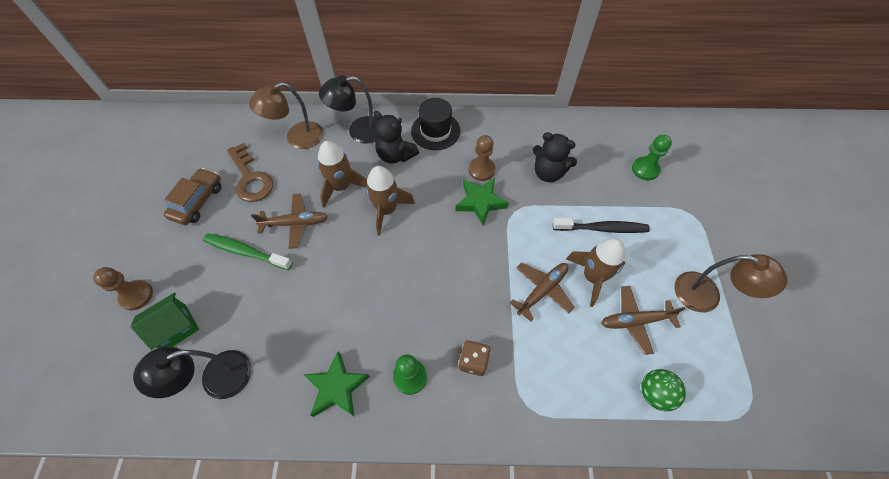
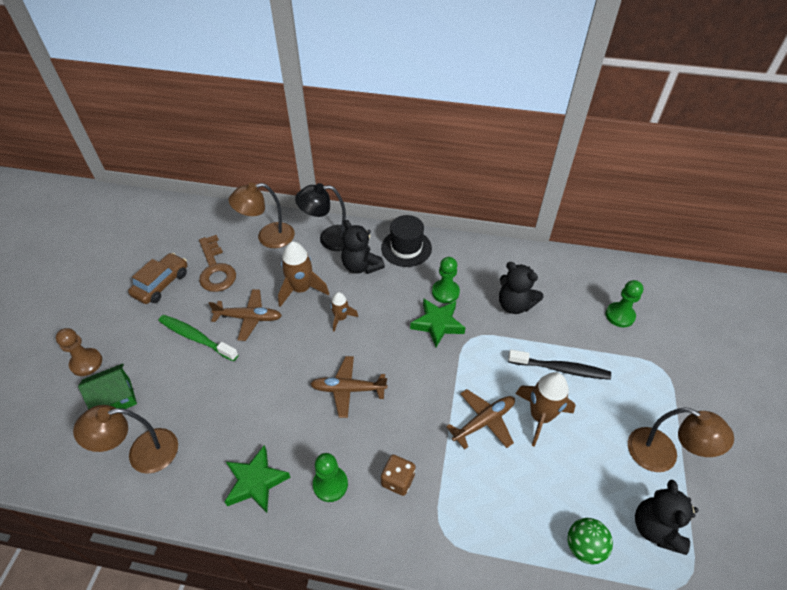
camera: 10 degrees right, 10 degrees down
(216, 379) = (142, 453): black lamp -> brown lamp
(386, 210) = (341, 318): brown rocket -> brown rocket, size x0.58
(481, 170) = (445, 292): brown pawn -> green pawn
(635, 321) = (578, 468): brown plane -> brown plane (348, 389)
(713, 364) = (655, 528): none -> black teddy bear

